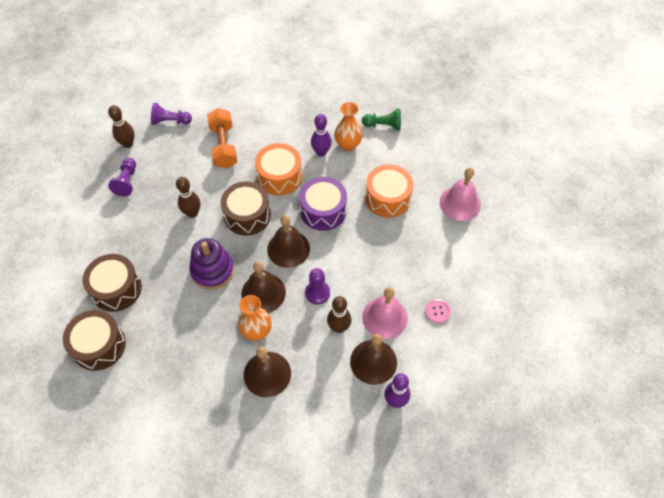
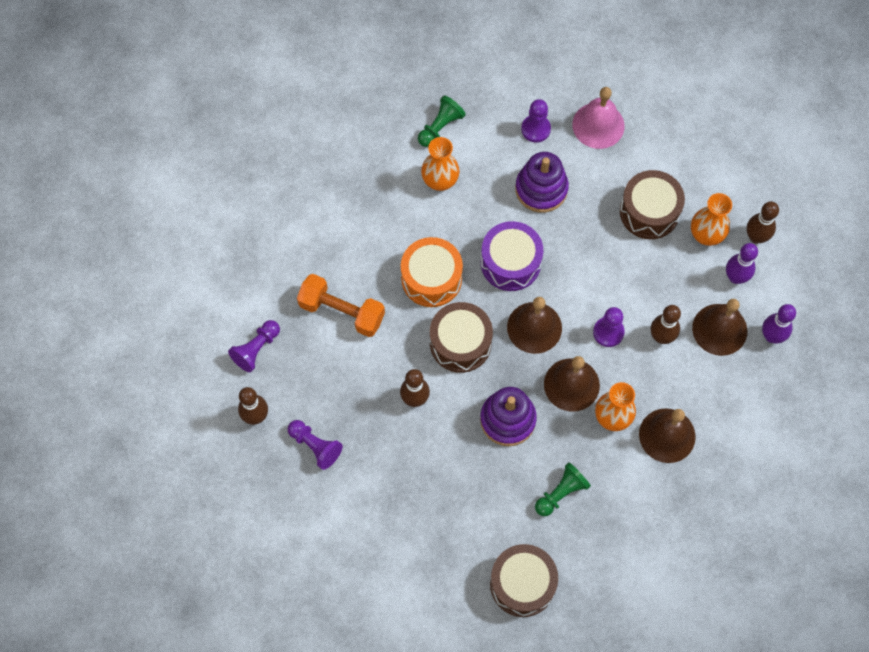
camera: 55 degrees left, 10 degrees up
(116, 289) = (461, 531): brown drum -> brown drum (649, 212)
(180, 331) = (561, 493): none -> green pawn
(321, 152) = (429, 215): purple bowling pin -> purple bowling pin (735, 277)
(384, 317) = (679, 287): pink bell -> none
(387, 198) = (541, 189): orange drum -> purple stacking toy
(426, 172) = (535, 129): none -> purple pawn
(437, 311) = (706, 235): pink button -> orange vase
(463, 344) = (756, 237): none -> brown bowling pin

